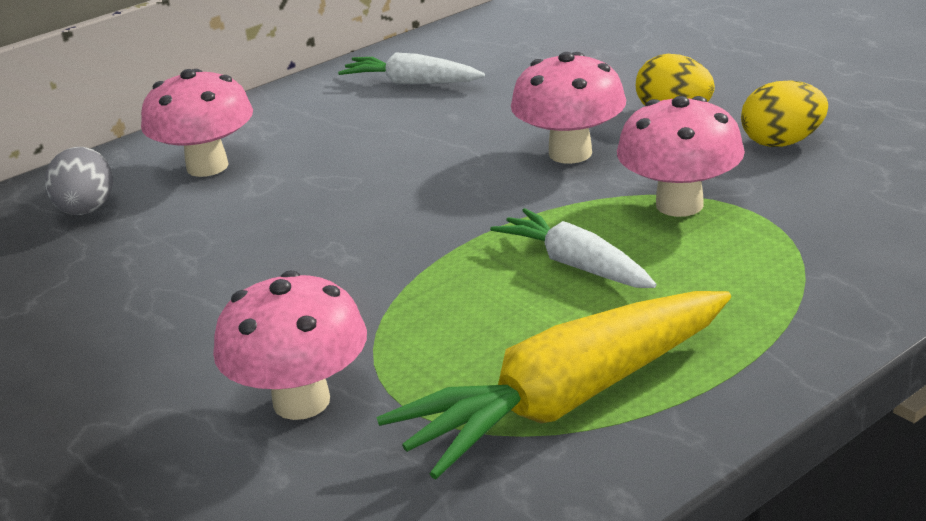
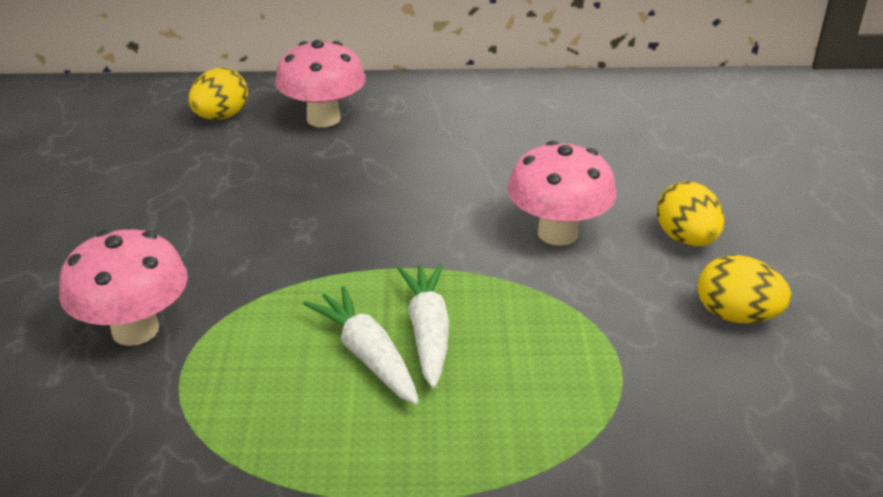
camera: 35 degrees right, 5 degrees up
(86, 210) = (221, 117): grey egg -> yellow egg
(411, 83) = (533, 114): white carrot -> white carrot (367, 355)
(565, 401) = (266, 440): yellow carrot -> none
(679, 205) = (572, 326): pink mushroom -> none

